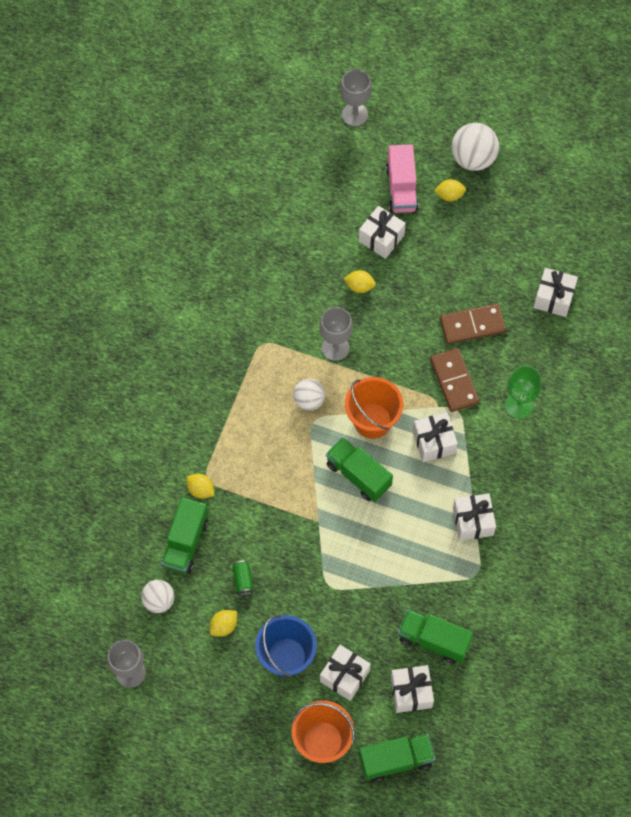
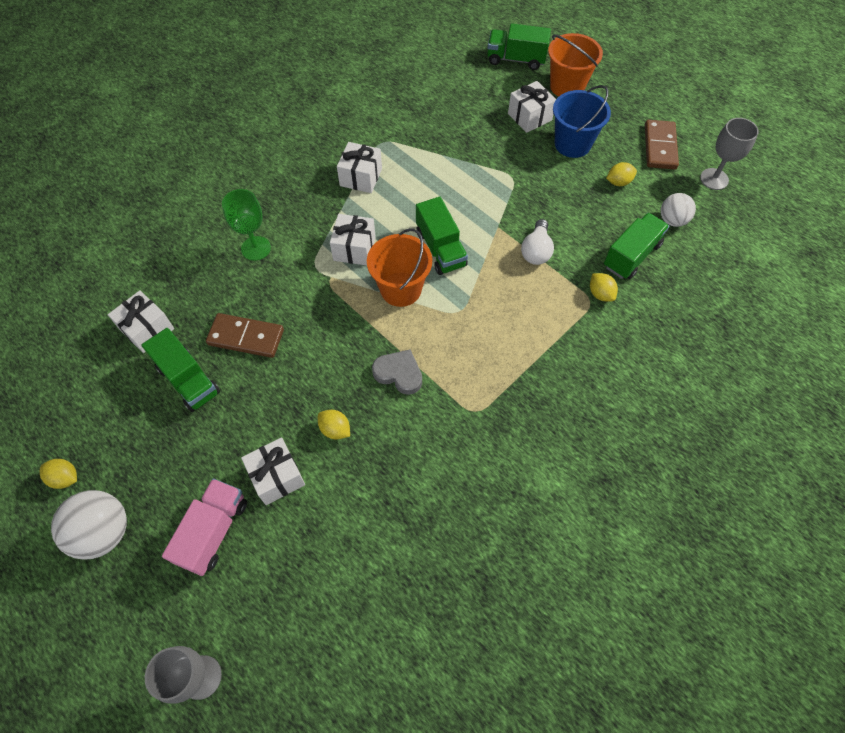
camera: 155 degrees left, 5 degrees down
(243, 580) = (587, 208): green can -> none
(273, 510) = (536, 251): none -> white light bulb
(309, 400) = (453, 332): white ball -> none
(335, 348) = (399, 373): grey goblet -> grey heart
(411, 692) = (482, 91): white gift -> none
(434, 640) = (445, 114): green truck -> green truck (188, 380)
(449, 195) = (165, 495): yellow lemon -> yellow lemon (65, 478)
(454, 381) = (300, 292): brown domino -> brown domino (660, 147)

